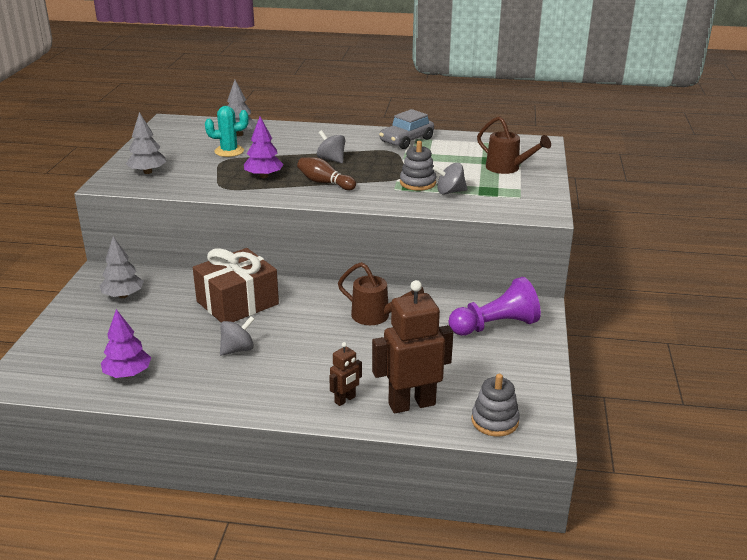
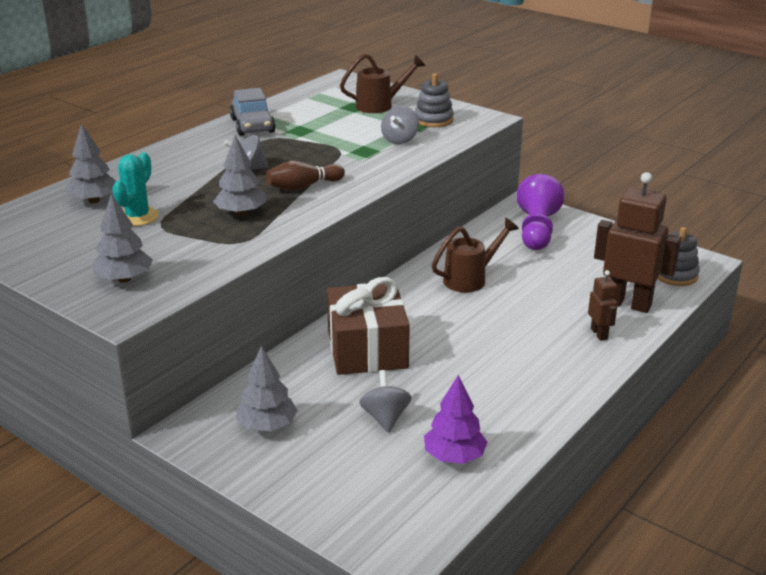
camera: 60 degrees left, 0 degrees up
(238, 349) = (464, 371): grey spinning top -> grey spinning top (385, 418)
(264, 176) = (241, 213): purple tree -> grey tree
(411, 404) = (627, 303): brown robot -> brown robot turned 105 degrees clockwise
(417, 183) = (362, 147): grey stacking toy -> grey stacking toy (433, 120)

